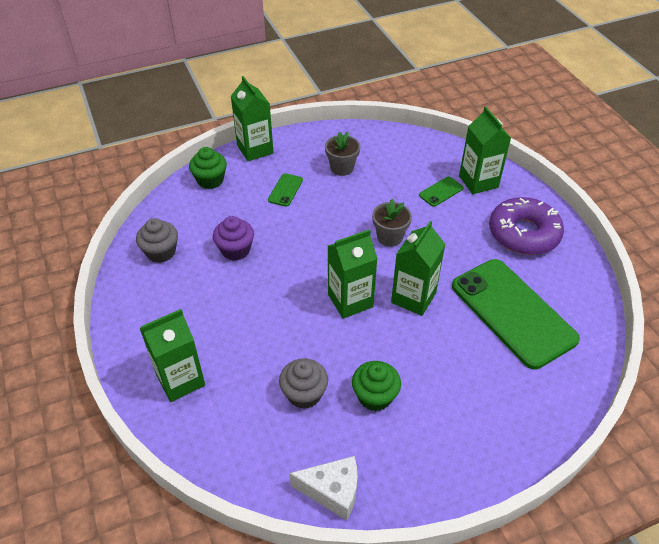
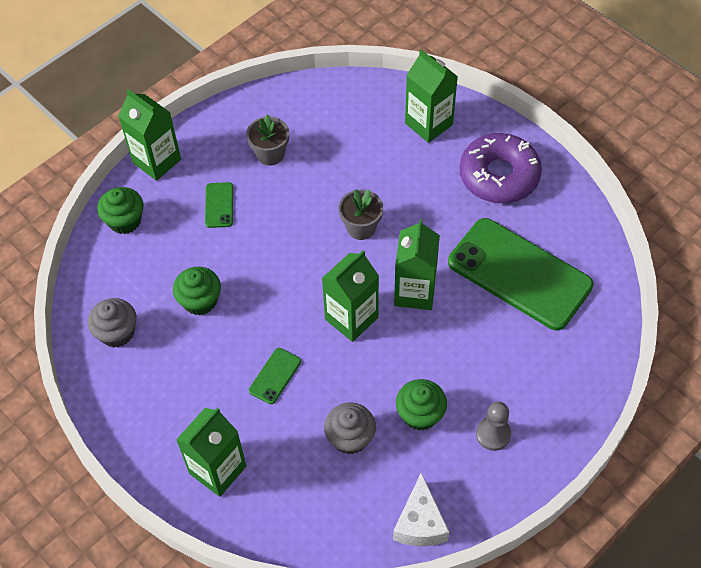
camera: 20 degrees left, 10 degrees up
(235, 250) = (200, 301): purple cupcake -> green cupcake
(332, 491) = (420, 523): white cheese -> white cheese turned 105 degrees clockwise
(435, 437) = (493, 434): none -> grey pawn
(441, 192) = (393, 150): green phone -> green phone (275, 376)

